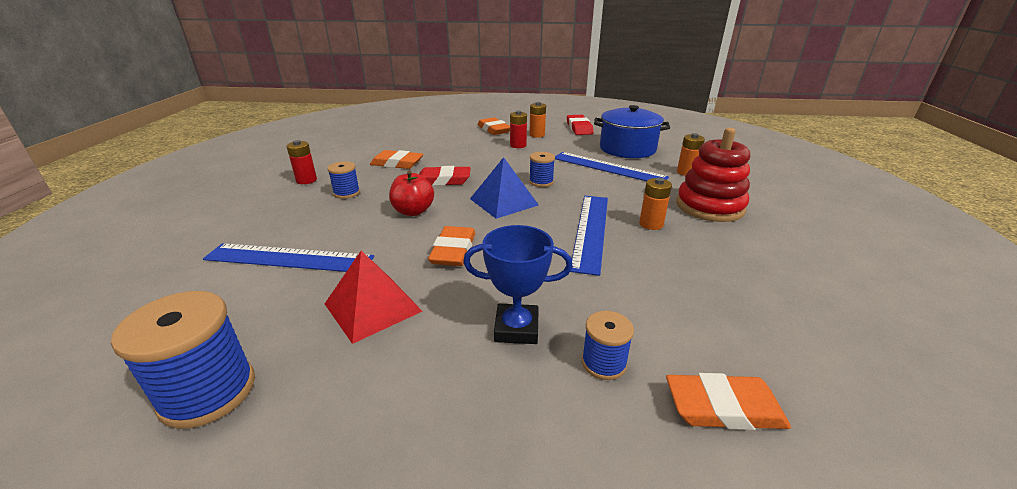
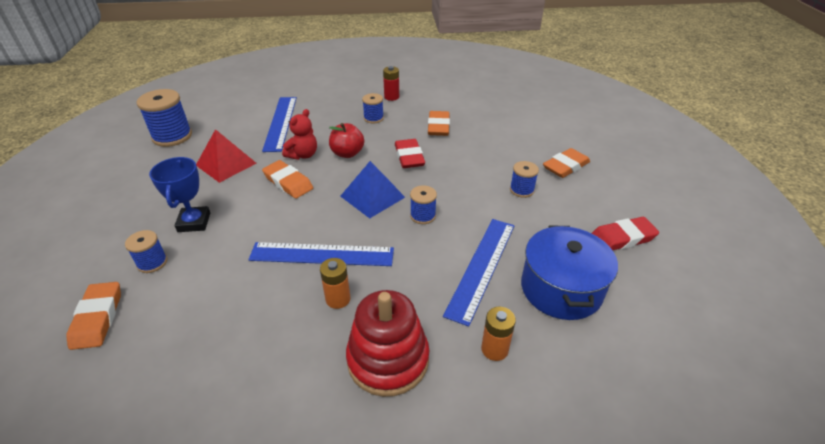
camera: 80 degrees right, 10 degrees up
(395, 240) = (303, 155): none -> red teddy bear
(453, 250) = (288, 182): orange eraser -> orange eraser turned 45 degrees clockwise
(518, 145) = (521, 190): red battery -> blue spool
(537, 135) = (567, 201): orange battery -> none

